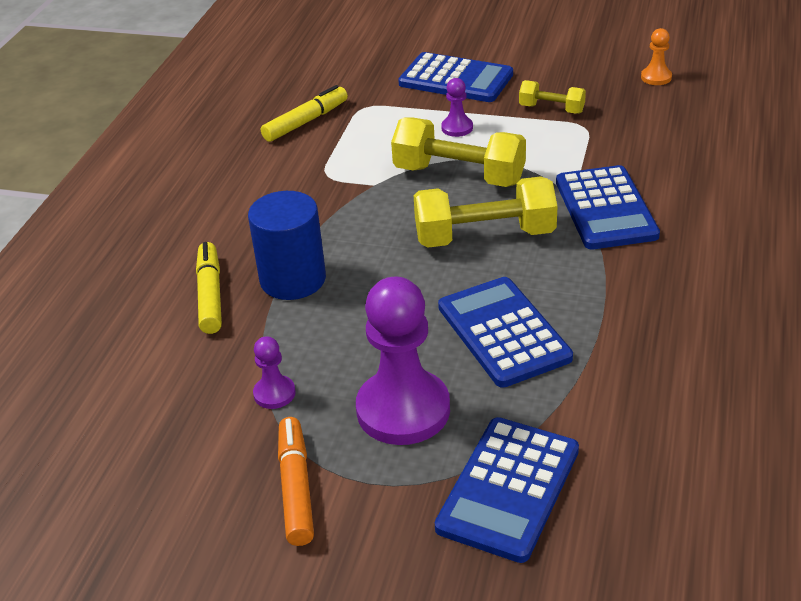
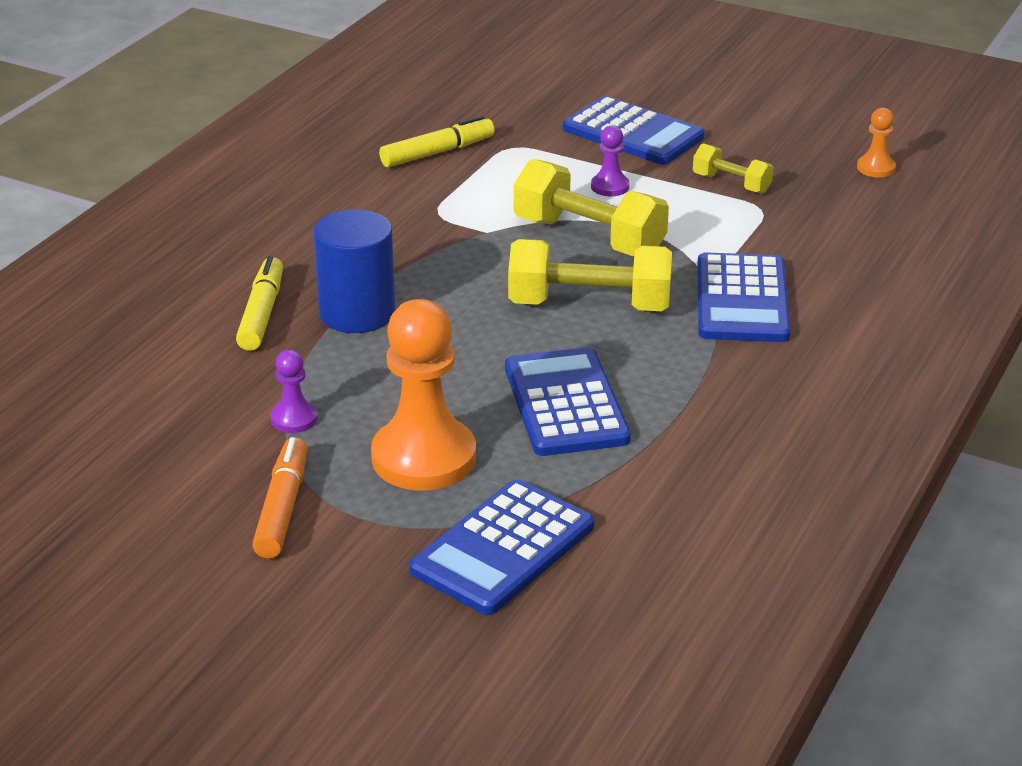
camera: 10 degrees right, 5 degrees down
(403, 410) = (424, 458): purple pawn -> orange pawn

